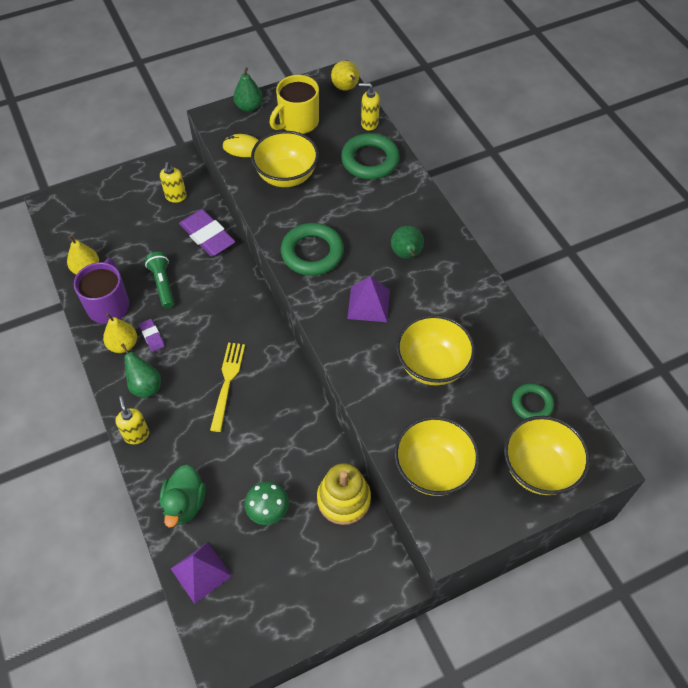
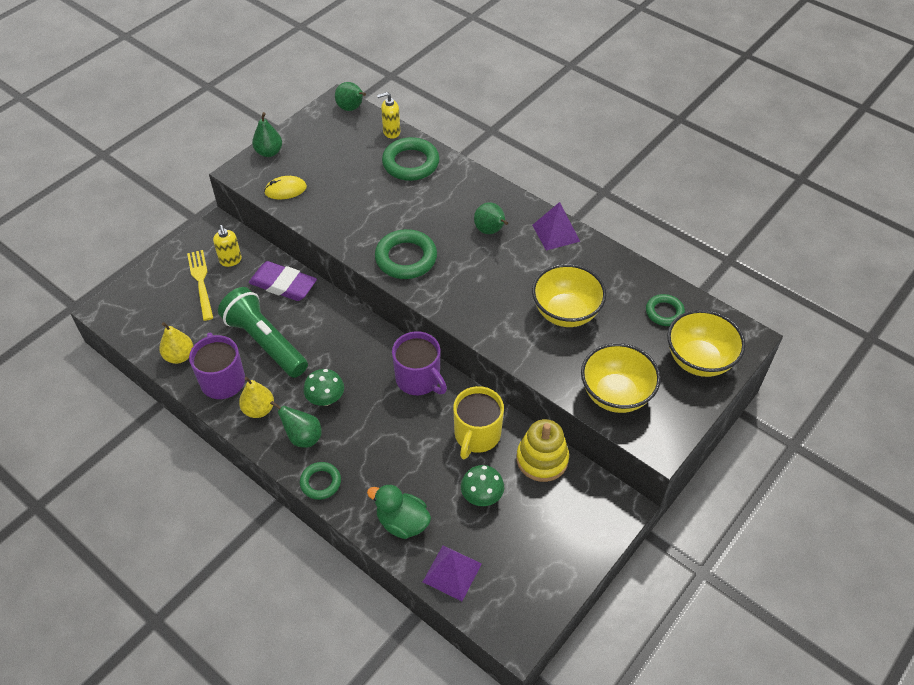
camera: 25 degrees left, 5 degrees down
(136, 435) = (320, 482): yellow soap dispenser -> green ring
(152, 336) = (283, 391): purple eraser -> none
(163, 284) = (265, 342): green flashlight -> green flashlight, size x1.77
(184, 358) = (326, 399): none -> green mushroom
(184, 504) = (402, 522): green duck -> green duck turned 135 degrees clockwise
(227, 382) = (379, 403): yellow fork -> yellow fork (201, 282)
(275, 373) = (419, 379): none -> purple mug
(286, 176) = (342, 201): yellow bowl -> none
(298, 122) = (324, 151): yellow mug -> yellow mug (477, 435)
(346, 88) = (351, 108): yellow pear -> green pear
(368, 304) = (482, 283): purple pyramid -> purple pyramid (556, 233)

